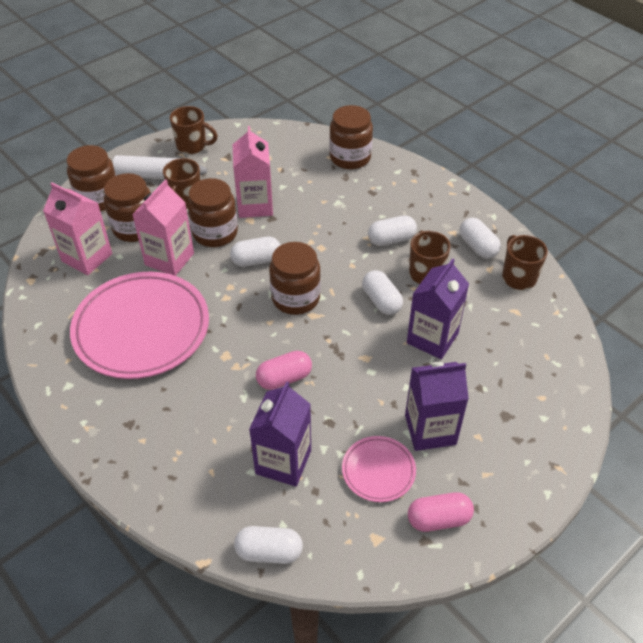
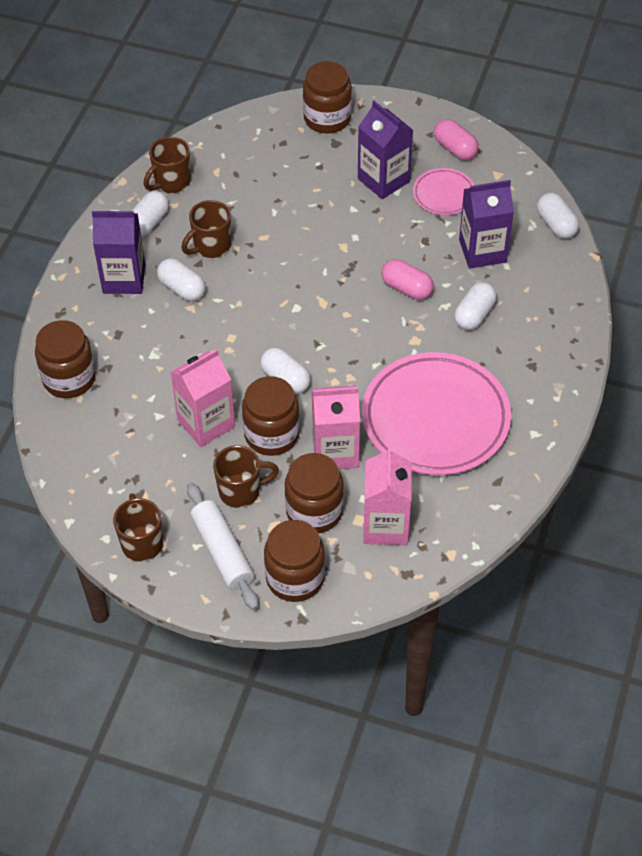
camera: 120 degrees left, 5 degrees up
(295, 298) = (312, 324): brown jar -> brown jar (327, 118)
(381, 301) = (270, 262): white capsule -> white capsule (474, 315)
(432, 338) = (289, 212): purple carton -> purple carton (124, 278)

